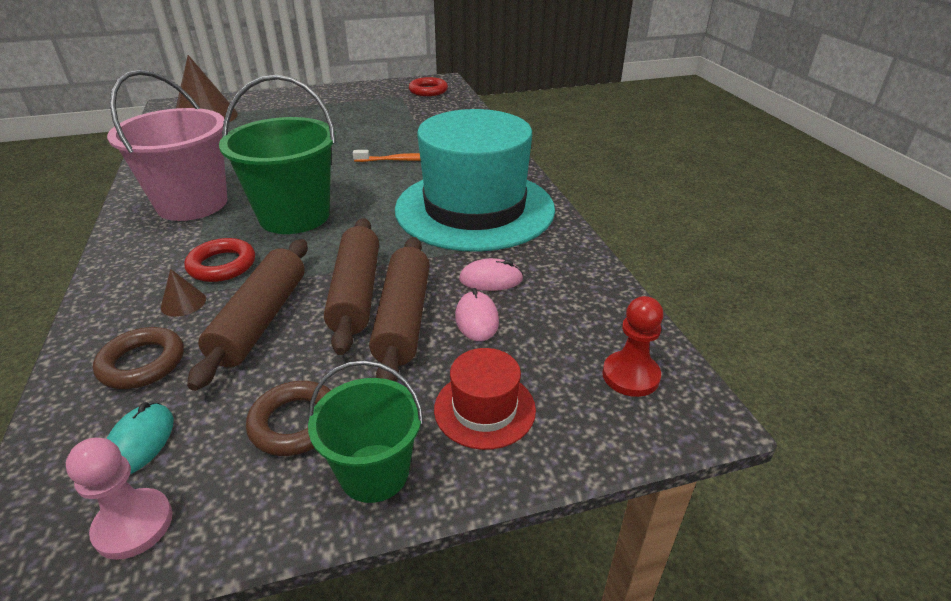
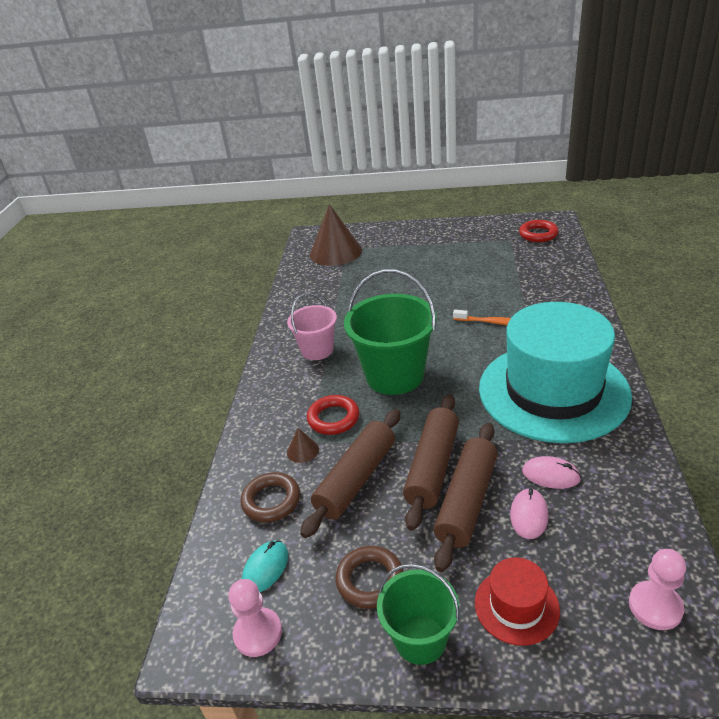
camera: 25 degrees right, 0 degrees up
(192, 204) = (317, 350): pink bucket -> pink bucket, size x0.59
(630, 376) = (655, 606): red pawn -> pink pawn

